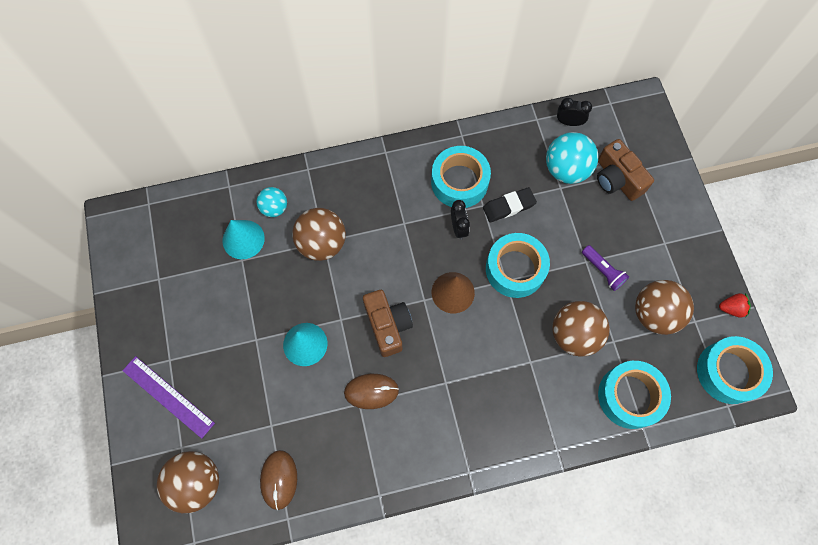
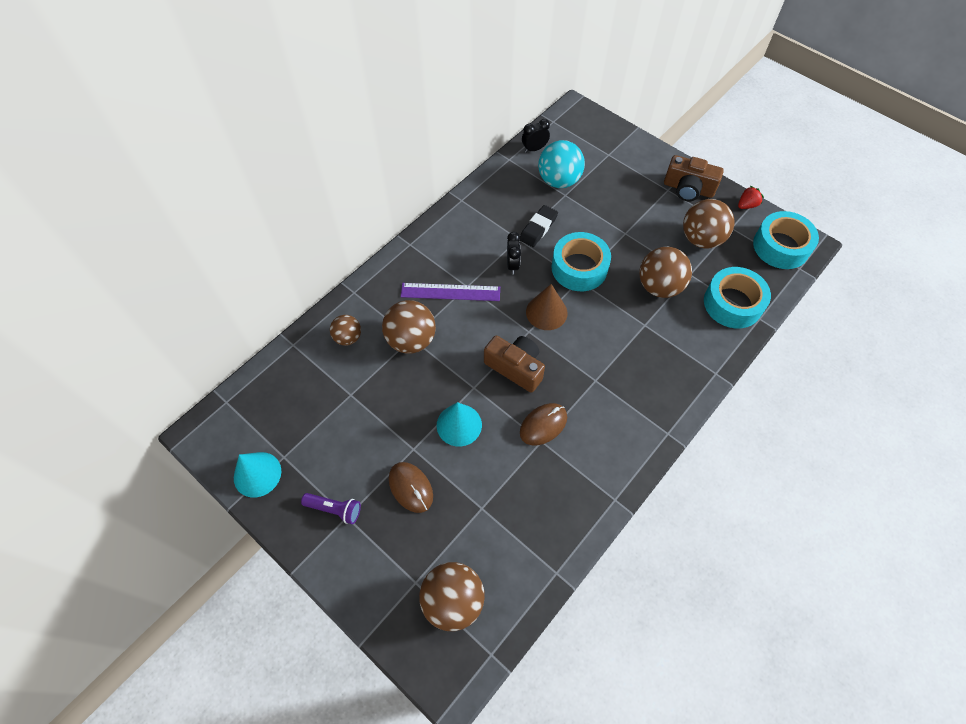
camera: 35 degrees left, 10 degrees down
(168, 397) = (369, 548): purple ruler -> purple ruler (450, 292)
(243, 239) = (339, 377): turquoise cone -> turquoise cone (257, 474)
(274, 208) = (348, 337): turquoise ball -> brown ball
(279, 479) = (523, 546): brown mouse -> brown mouse (411, 487)
(458, 228) = (512, 265): black clock -> black clock turned 45 degrees clockwise
(459, 182) = (486, 232): turquoise tape -> none
(603, 271) = (642, 232): purple flashlight -> purple flashlight (335, 509)
(617, 179) = (600, 167): brown camera -> brown camera (688, 189)

